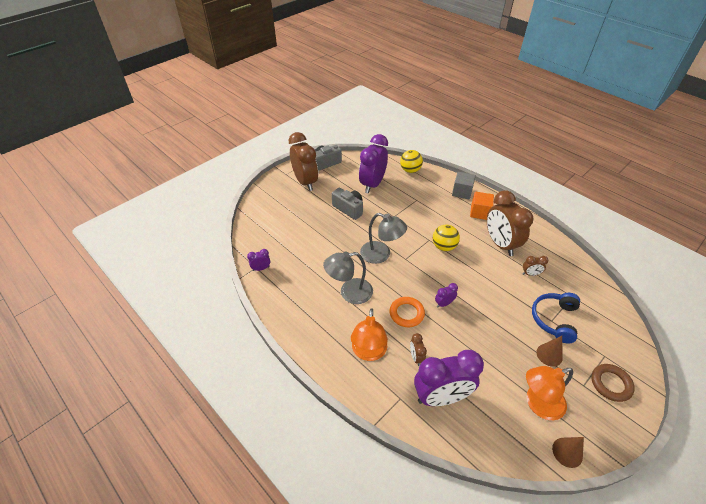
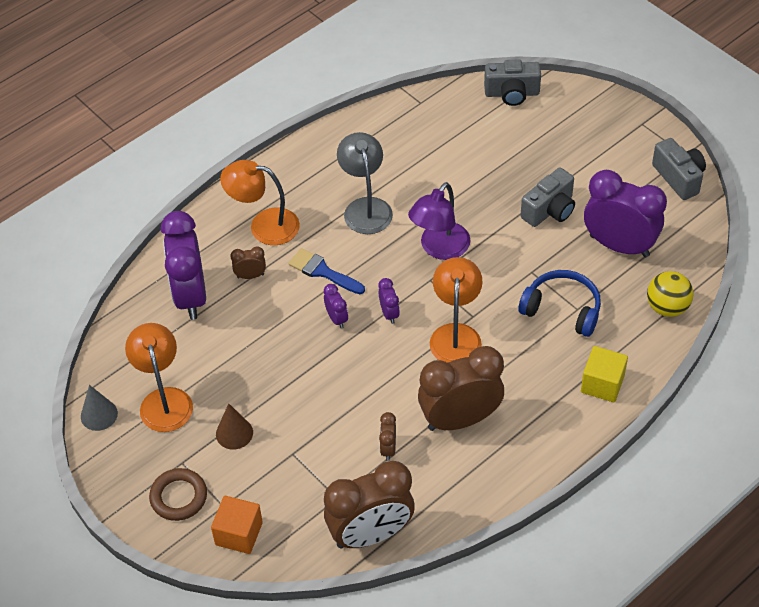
camera: 95 degrees right, 5 degrees up
(254, 224) = (512, 93): none -> grey camera
(261, 268) = (417, 108): purple clock -> purple clock (389, 313)
(305, 182) = (620, 151): brown clock -> brown clock (371, 534)
(381, 255) = (439, 248): grey lamp -> purple lamp
(406, 313) = (323, 271): orange ring -> blue brush
(444, 246) = (456, 335): yellow ball -> orange lamp
(462, 192) = (602, 384): grey cube -> yellow cube
(479, 212) = (543, 403): orange cube -> orange cube (239, 534)
(554, 319) = (294, 458): blue headphones -> blue headphones (562, 309)
(567, 452) = (99, 415): brown cone -> grey cone

